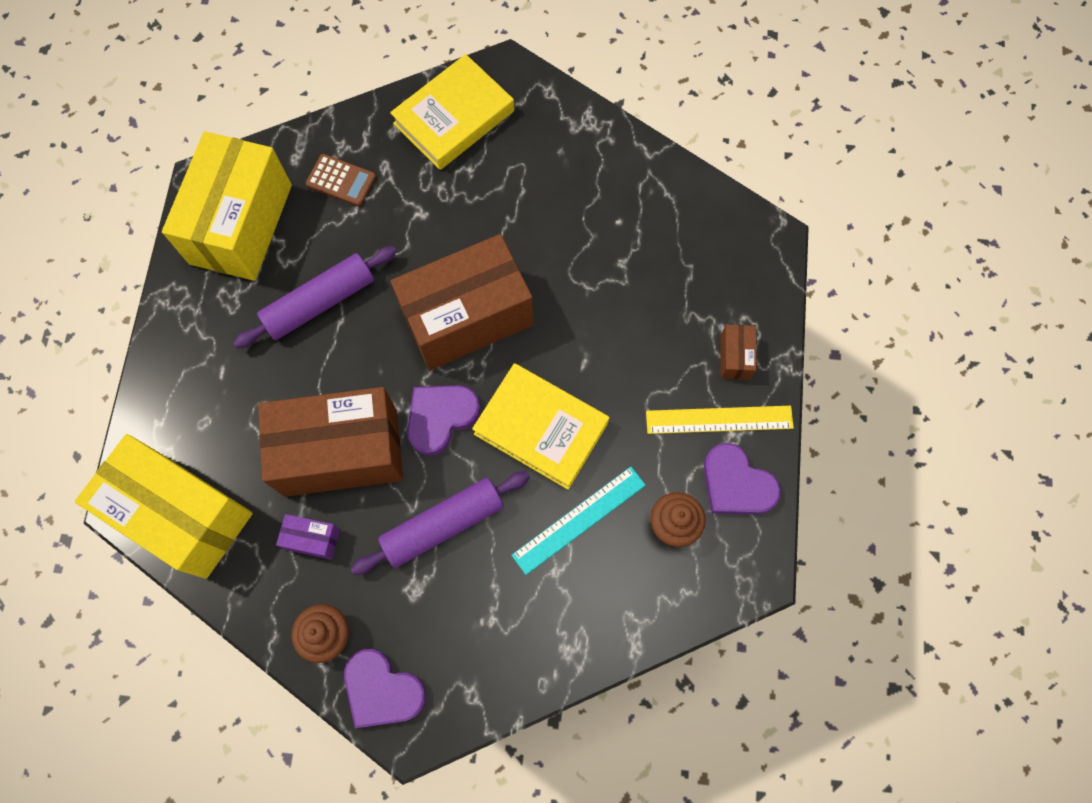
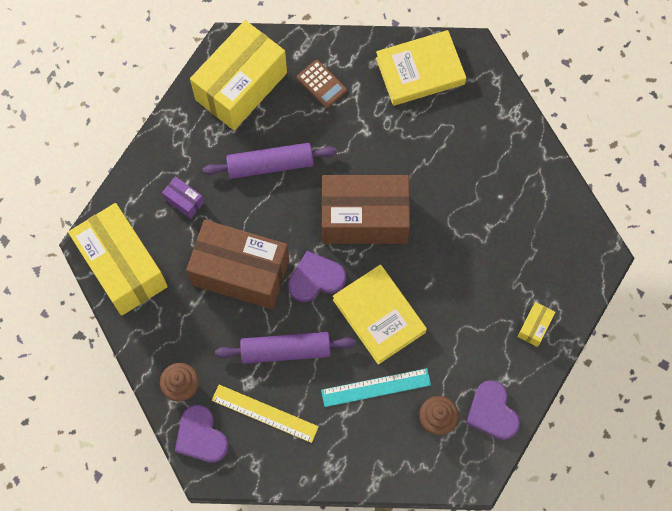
camera: 25 degrees right, 0 degrees up
(312, 539) = (198, 321): purple box -> purple box (184, 201)
(719, 420) = (502, 364): yellow ruler -> yellow ruler (264, 413)
(735, 357) = (534, 327): brown box -> yellow box

